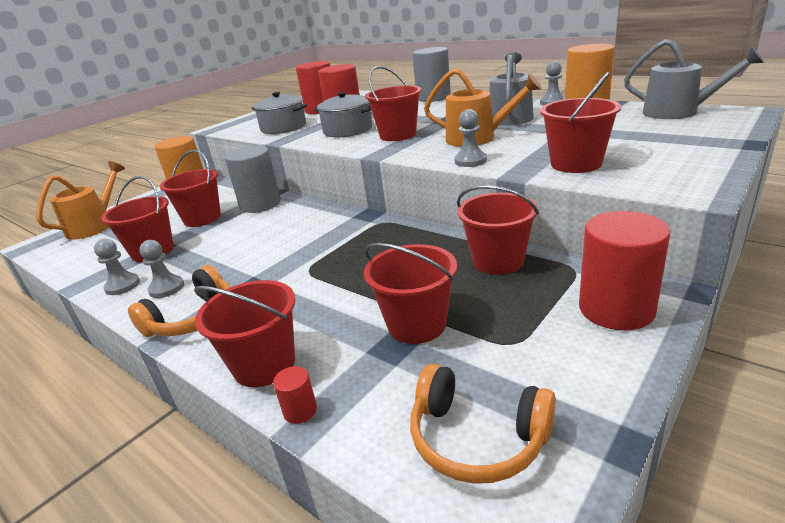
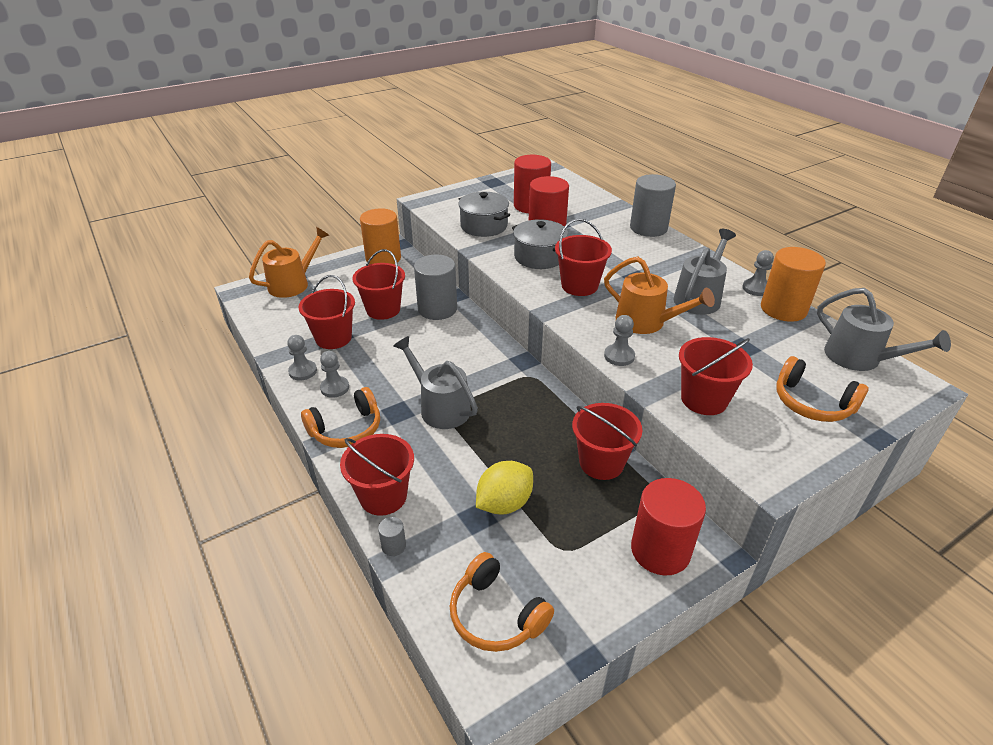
camera: 15 degrees right, 10 degrees up
(298, 269) = (440, 407): none -> grey watering can
(300, 411) = (393, 546): red cylinder -> grey cylinder
(417, 324) = (504, 503): red bucket -> yellow lemon
(672, 141) = (812, 403): none -> orange headphones

